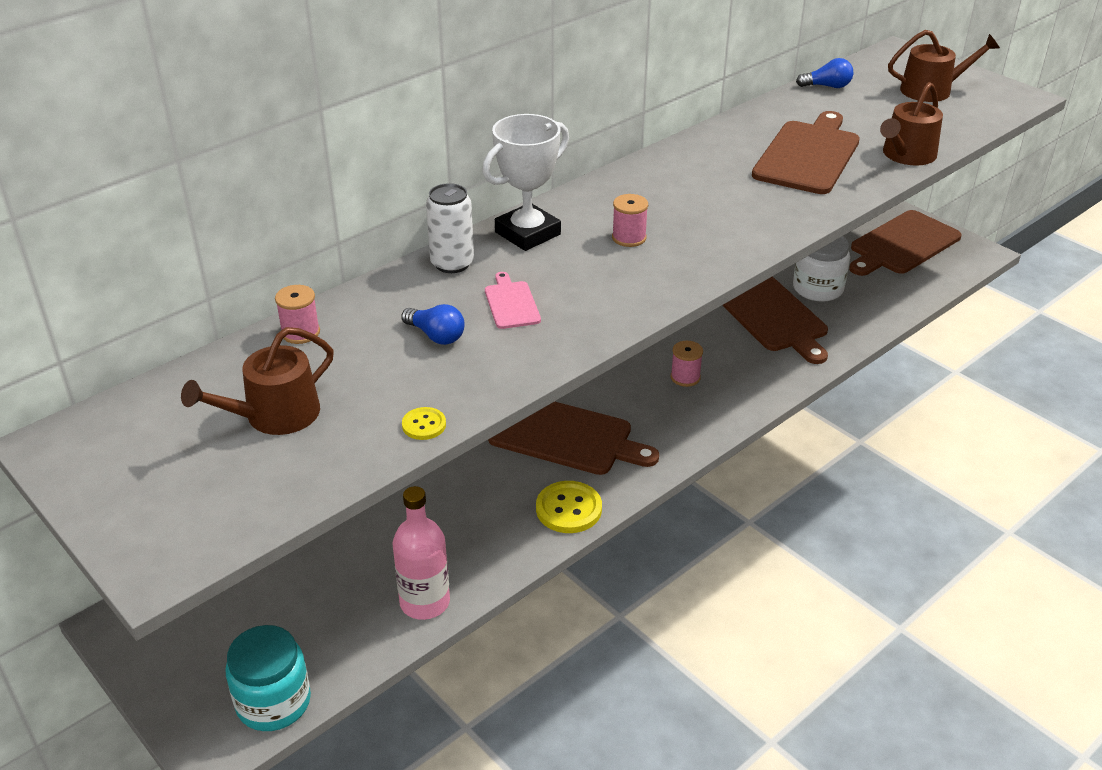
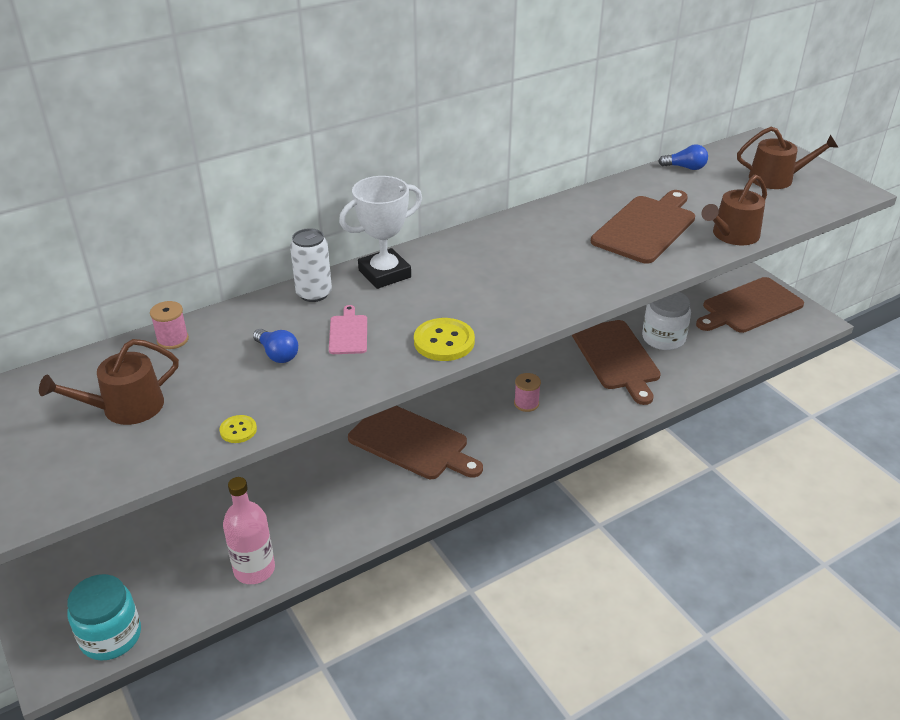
camera: 10 degrees right, 0 degrees up
(568, 509) = (394, 505): yellow button -> yellow button (444, 341)
(629, 238) = (466, 286): pink spool -> none

